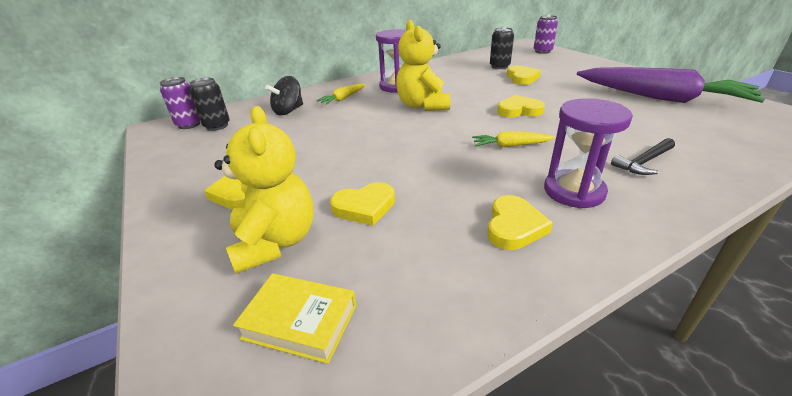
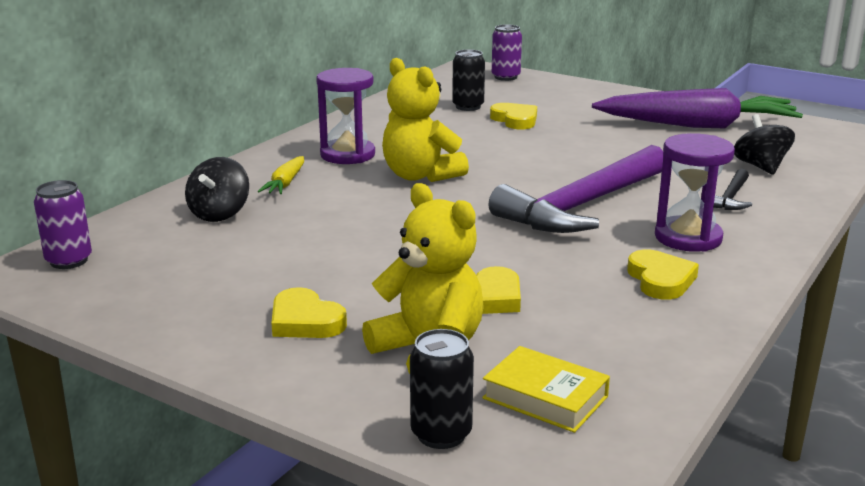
camera: 30 degrees left, 10 degrees down
(217, 126) = (127, 254): black can -> black can (441, 434)
(300, 322) = (545, 397): yellow book -> yellow book turned 45 degrees clockwise
(510, 146) = (583, 206): yellow carrot -> purple hammer
(519, 110) = (553, 163): yellow heart -> none
(695, 139) = (760, 167): none -> black spinning top

